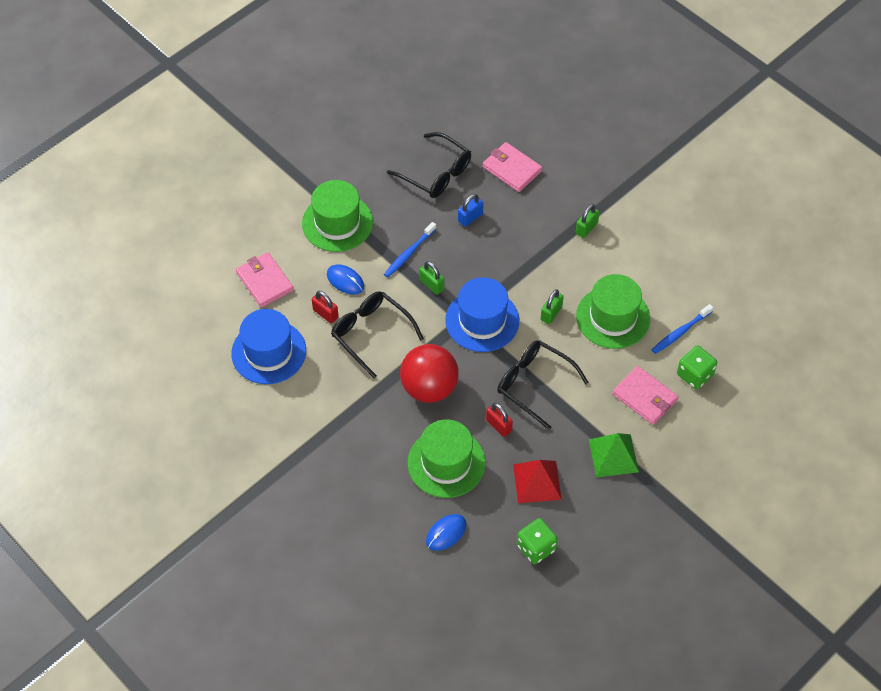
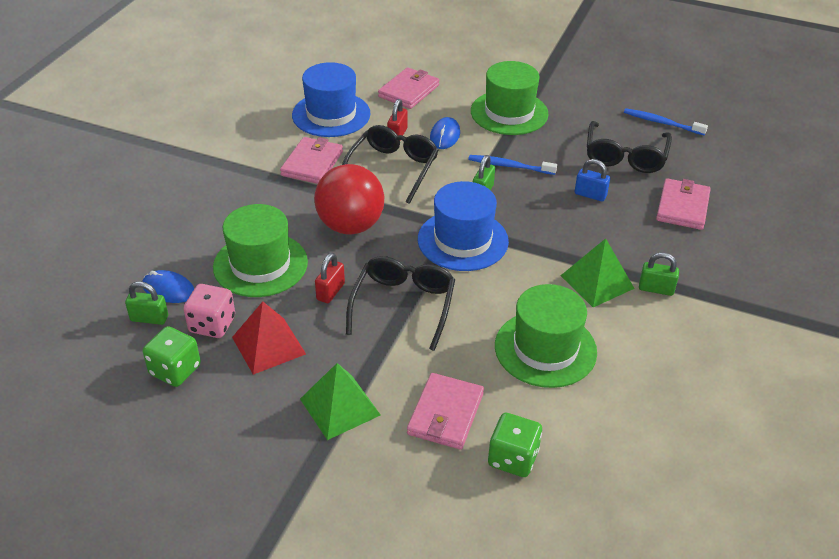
camera: 65 degrees right, 15 degrees down
(334, 388) = (312, 163): none -> pink wallet
(499, 512) = (212, 324): none -> pink dice
(551, 313) = (511, 292): green padlock -> green padlock (149, 318)
(564, 258) = (597, 282): none -> green pyramid
(680, 332) = (570, 423): blue toothbrush -> blue toothbrush (662, 123)

